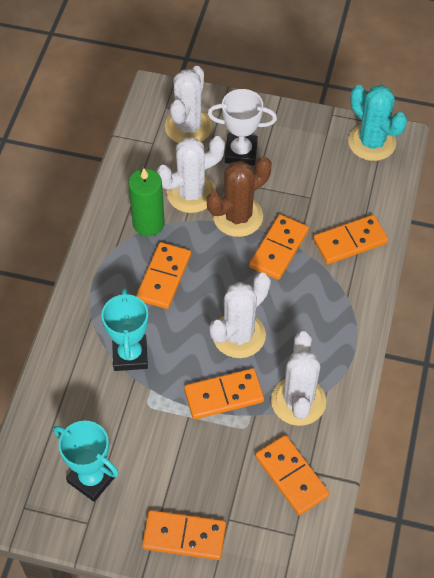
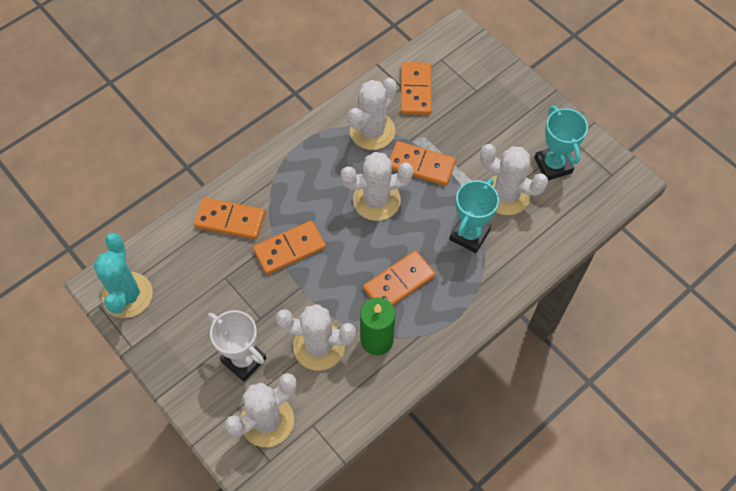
camera: 145 degrees left, 5 degrees up
(120, 416) = (506, 195): none -> white cactus
(184, 536) = (512, 97): orange domino -> none
(238, 217) = (298, 298): brown cactus -> none

